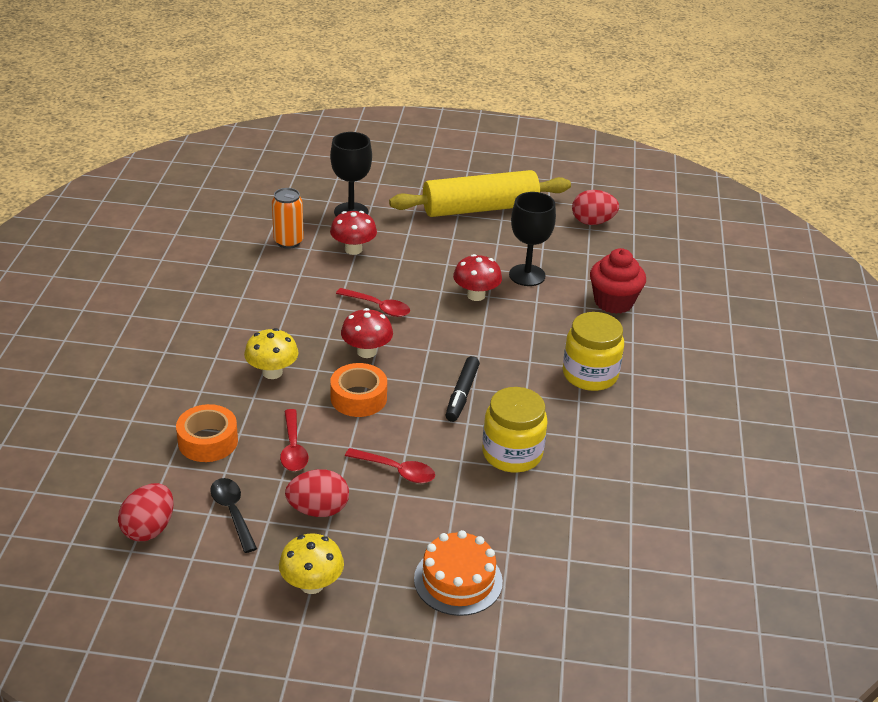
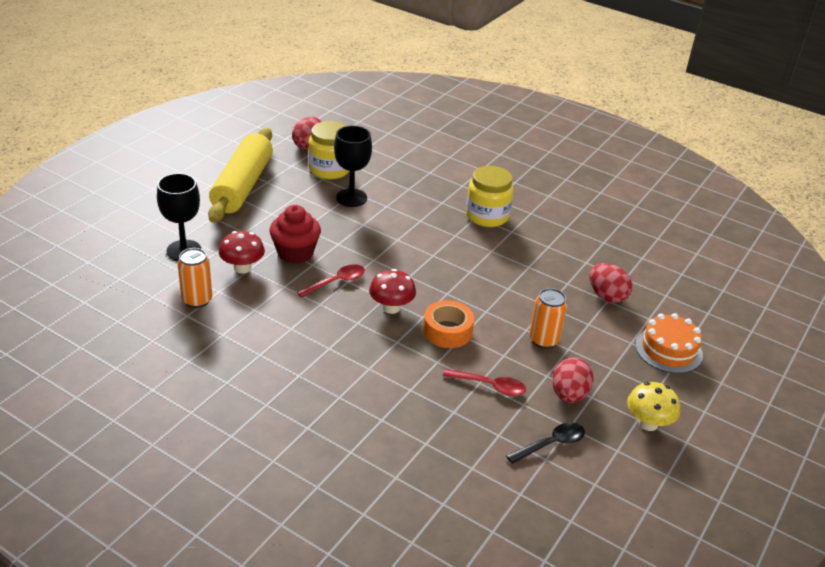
camera: 65 degrees left, 0 degrees up
(149, 528) = (548, 502): red egg -> red egg (607, 296)
(208, 441) = (454, 434): orange tape -> none
(232, 512) = (551, 444): black spoon -> black spoon turned 150 degrees clockwise
(272, 372) = (384, 368): yellow mushroom -> none
(396, 470) = (543, 340): red spoon -> orange can
(461, 394) = (474, 279): black marker -> none
(476, 295) = (358, 229): red mushroom -> none
(512, 454) = (552, 280): yellow jar -> yellow jar (329, 169)
(613, 302) = (412, 175): red cupcake -> red cupcake (295, 253)

